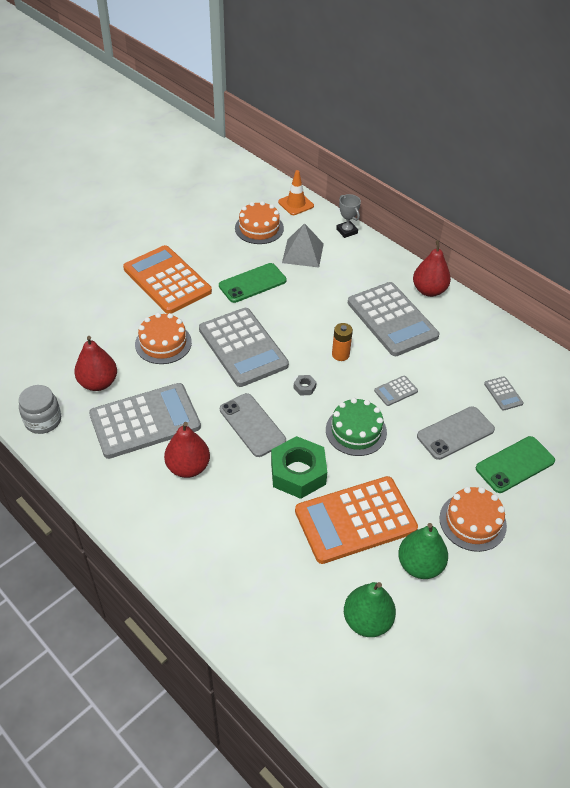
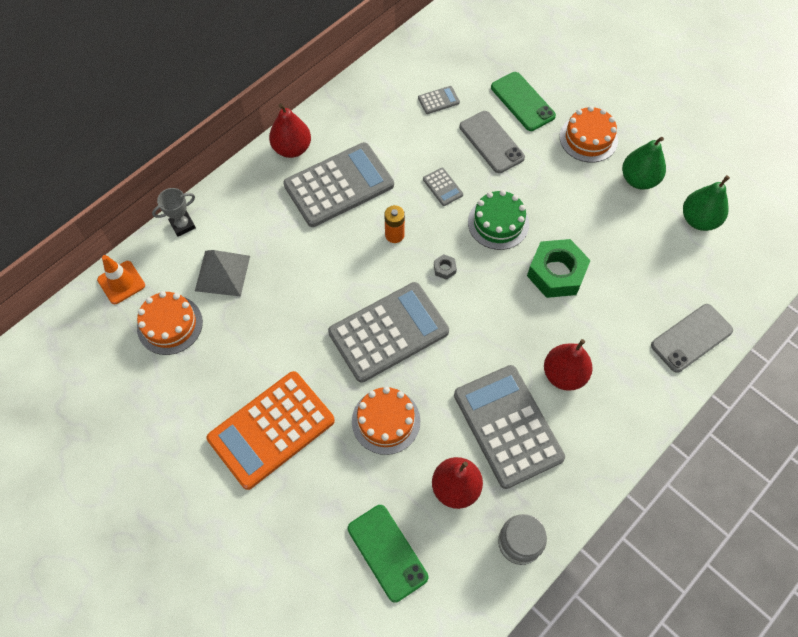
camera: 90 degrees left, 15 degrees up
(252, 283) = (278, 327): green phone -> green phone (387, 552)
(252, 425) = (501, 317): grey phone -> grey phone (691, 338)
(355, 520) = (602, 226): orange calculator -> none

